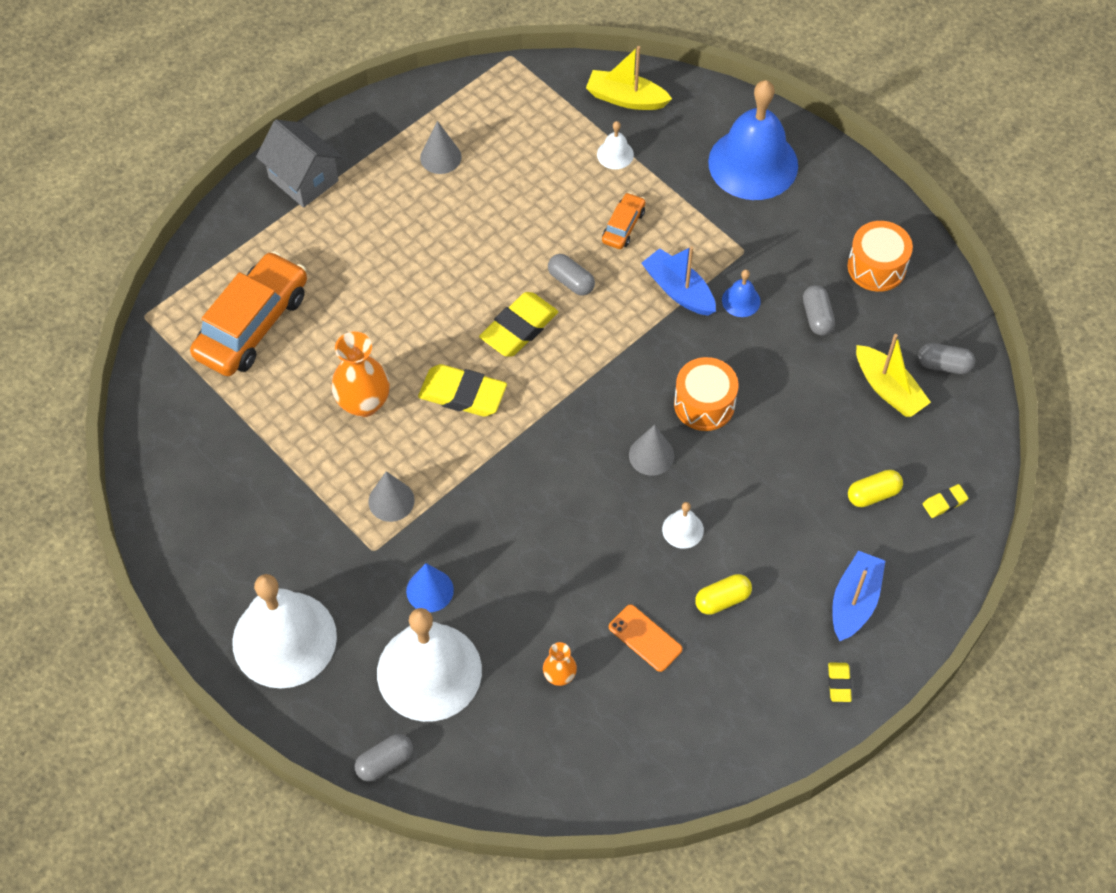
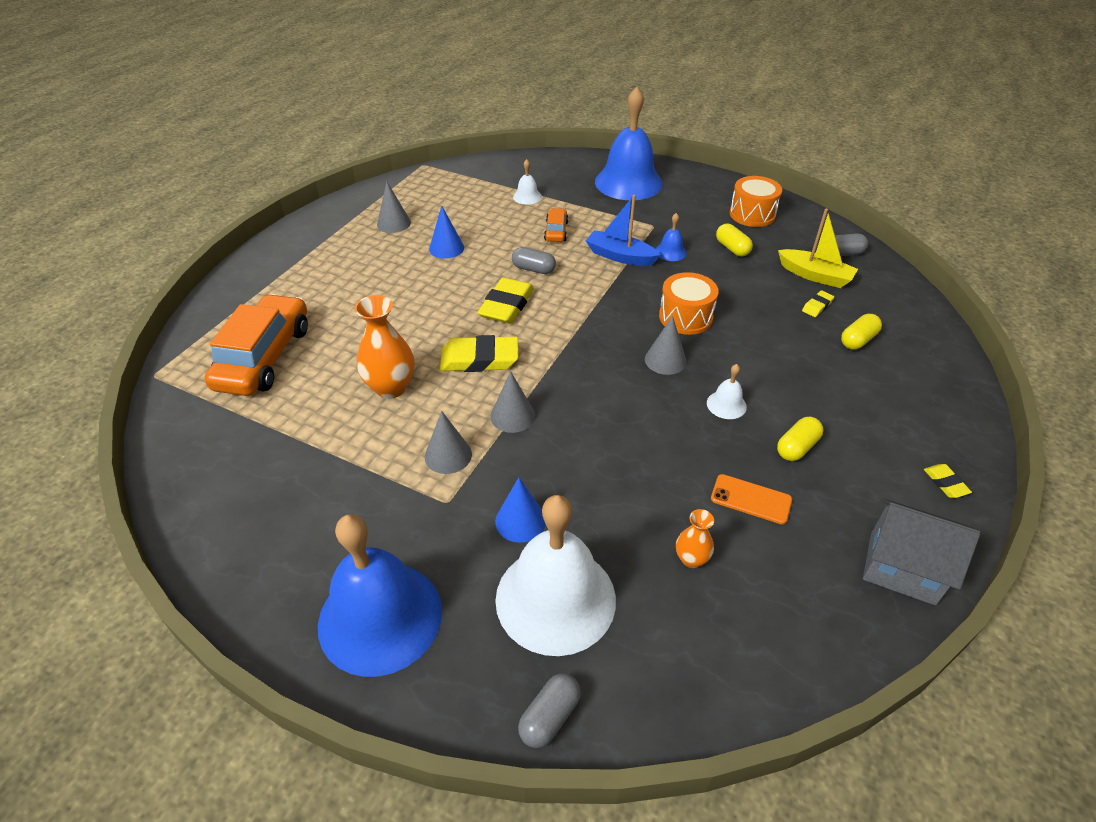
camera: 20 degrees left, 15 degrees down
(284, 639) = (380, 617): white bell -> blue bell
(303, 179) = (283, 257): grey house -> grey house (902, 568)
(468, 475) = (512, 416): none -> grey cone
(486, 218) = (446, 248): none -> blue cone
(626, 98) = (519, 169): yellow boat -> none
(817, 317) = (732, 248): grey capsule -> yellow capsule
(854, 602) = (905, 416): blue boat -> none
(944, 503) = (914, 331): yellow eraser -> yellow eraser (817, 306)

